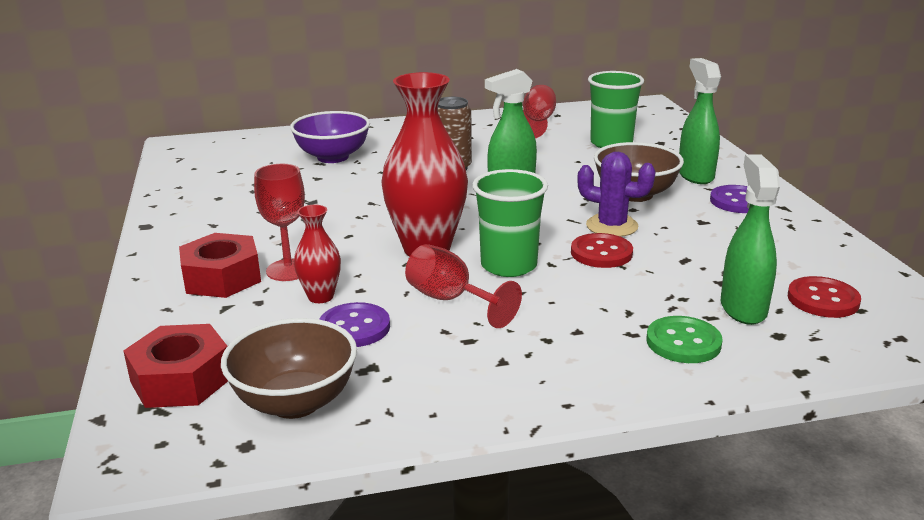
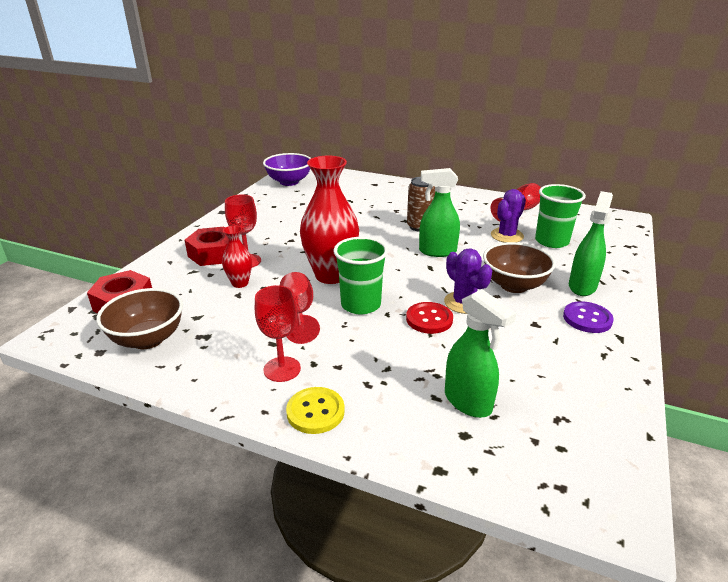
camera: 35 degrees right, 5 degrees up
(333, 157) = (362, 199): purple bowl -> purple bowl (289, 182)
(354, 327) = (230, 309): purple button -> none
(522, 359) = (282, 369): none -> red goblet
(560, 150) = (507, 236): none -> purple cactus
(620, 380) = (315, 412): none -> yellow button
(683, 342) = (390, 406): green button -> none
(743, 308) = (468, 402): green spray bottle -> green spray bottle turned 105 degrees clockwise
(823, 299) = (541, 425): red button -> none

